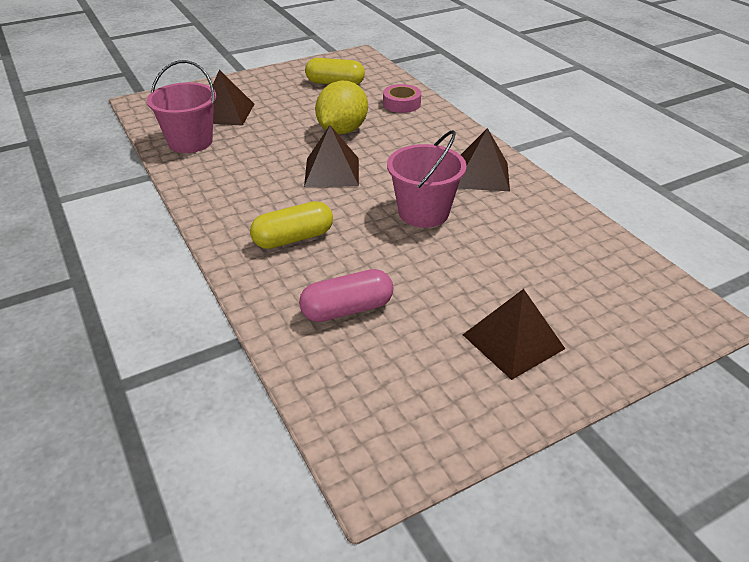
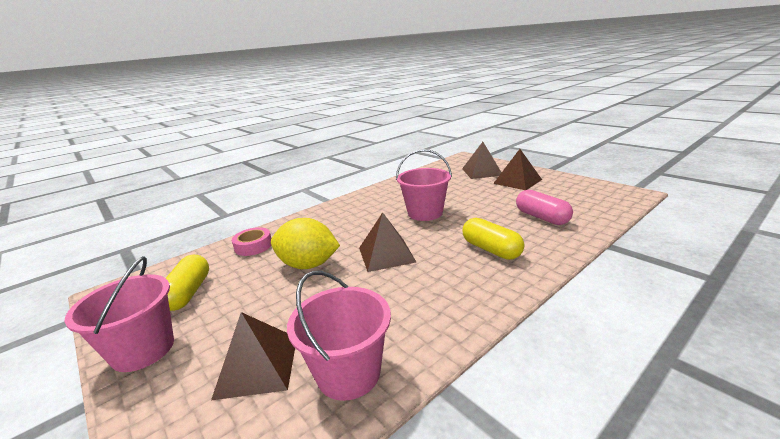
camera: 100 degrees left, 15 degrees down
(275, 77) = (143, 350): none -> pink bucket
(481, 175) = (369, 203): brown pyramid -> brown pyramid (482, 172)

